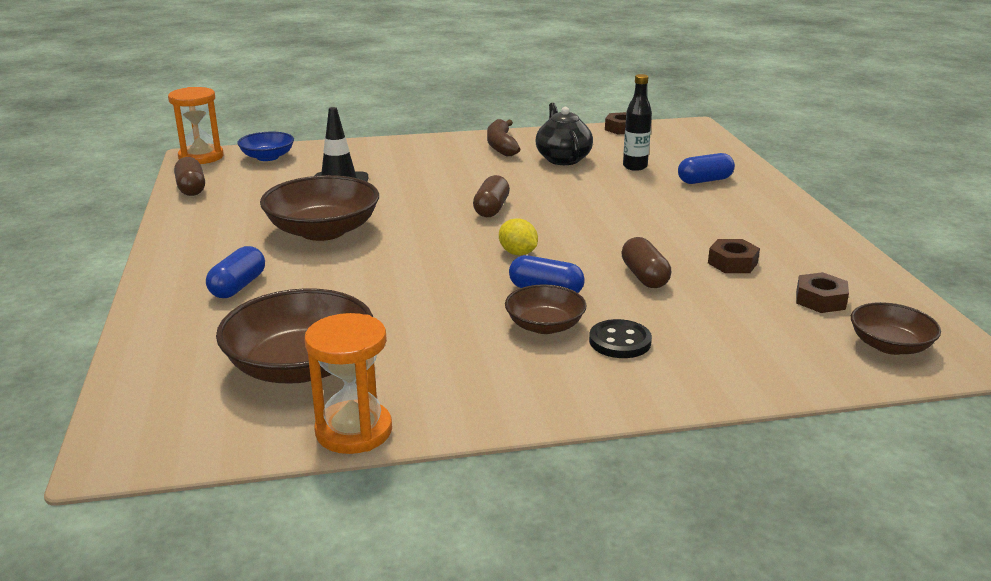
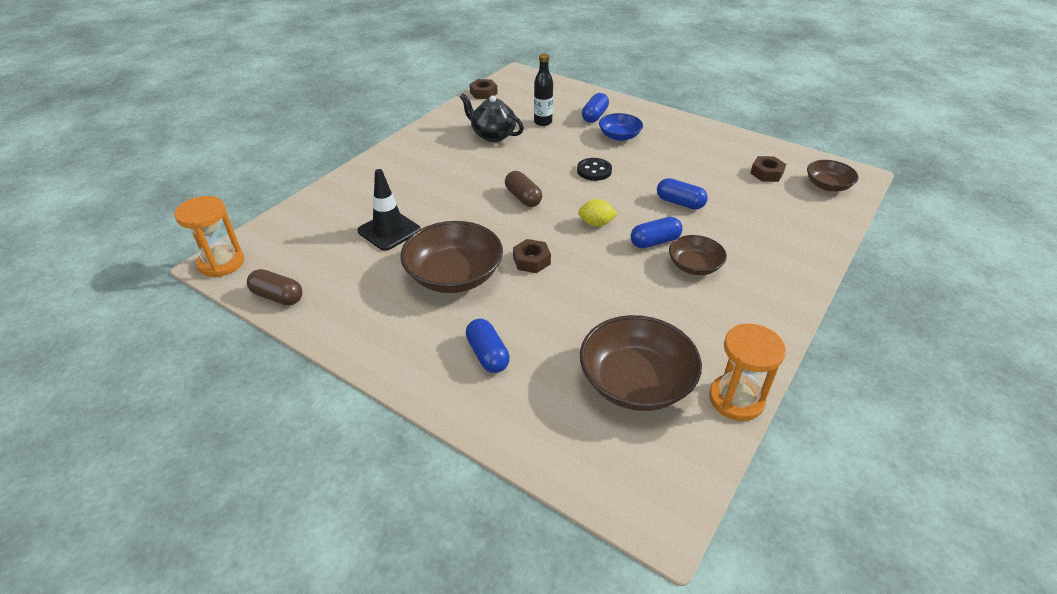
camera: 45 degrees left, 15 degrees up
(267, 157) = (282, 234): blue bowl -> blue bowl (619, 136)
(501, 146) = (436, 141): brown banana -> none
(620, 341) = (739, 253): black button -> black button (594, 171)
(644, 276) = (680, 203): brown capsule -> blue capsule
(732, 263) = (699, 170): brown nut -> brown nut (531, 260)

